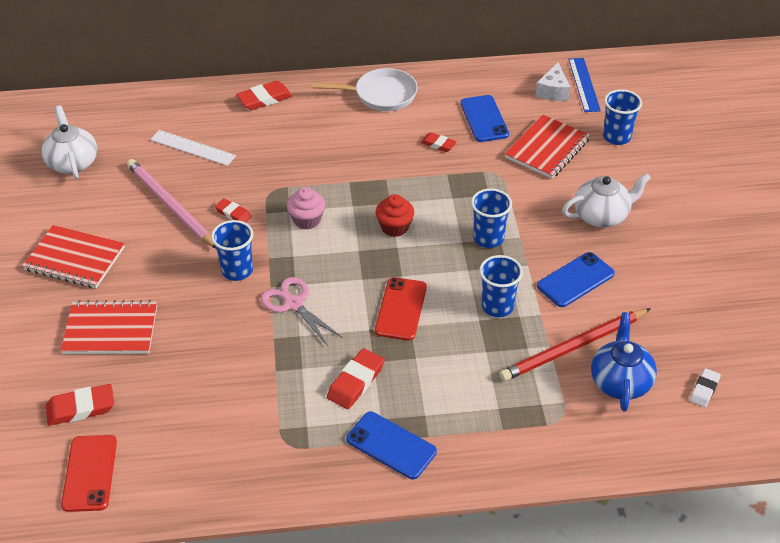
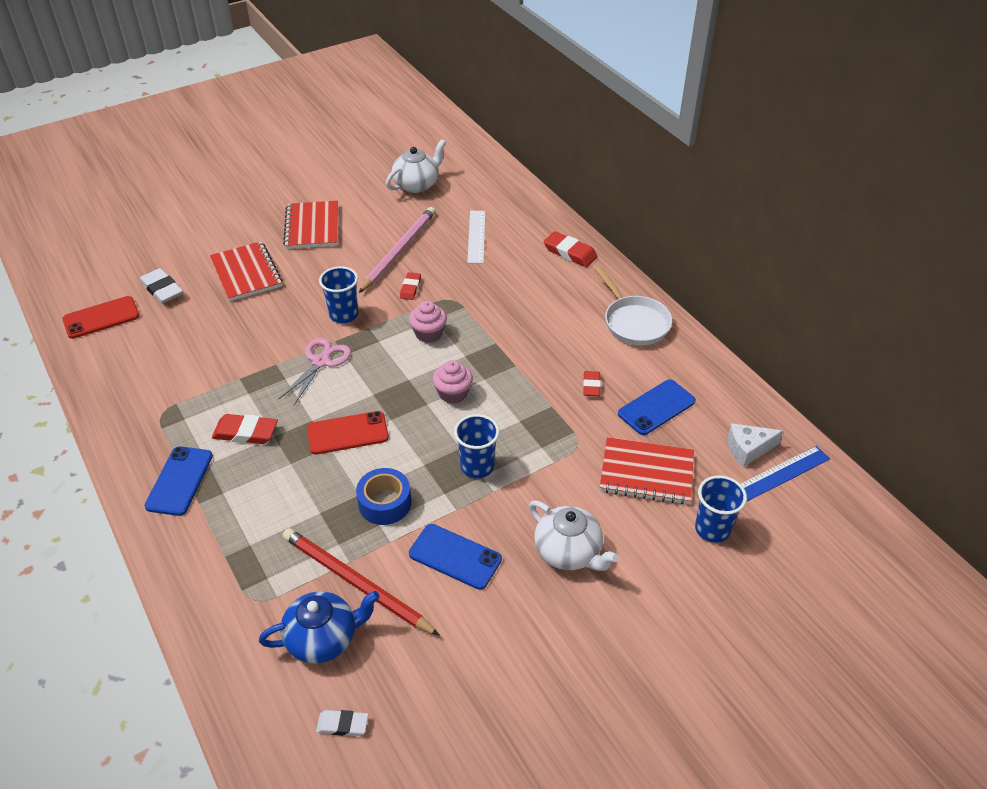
camera: 65 degrees right, 0 degrees up
(81, 408) = (162, 289): red eraser -> white eraser
(394, 227) = (453, 393): red cupcake -> pink cupcake
(497, 306) = (385, 503): blue cup -> blue tape

